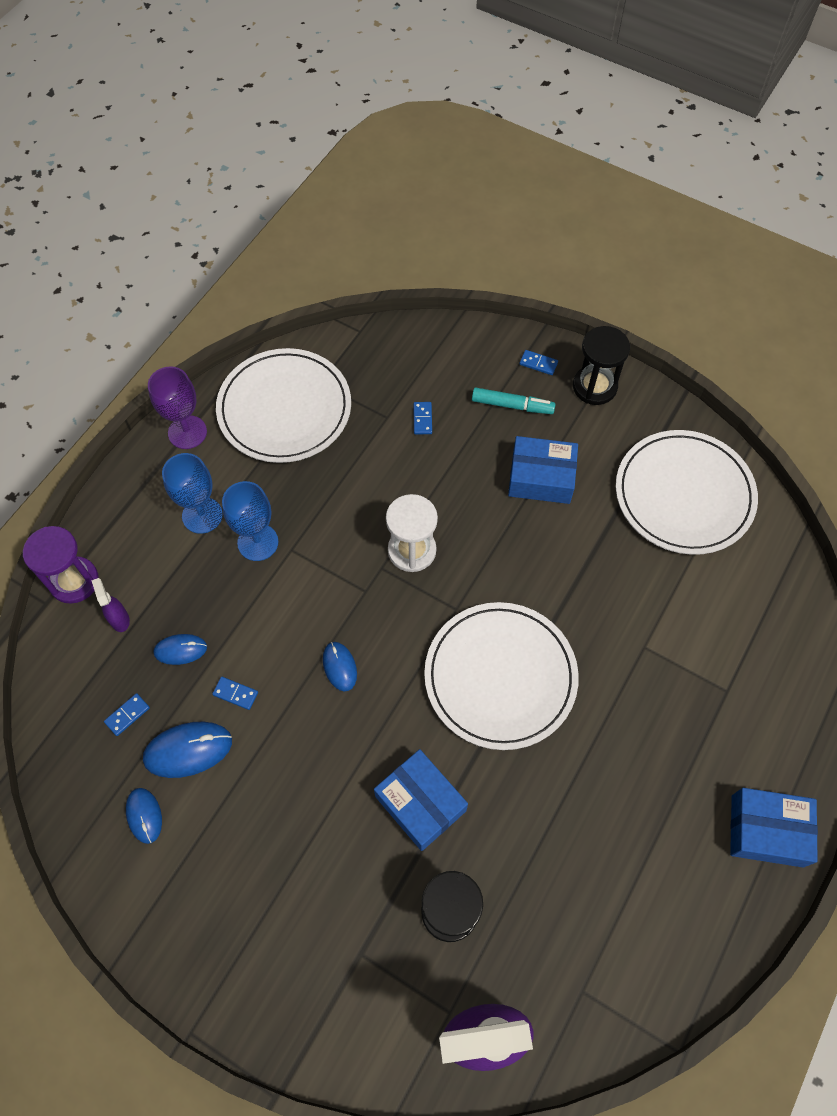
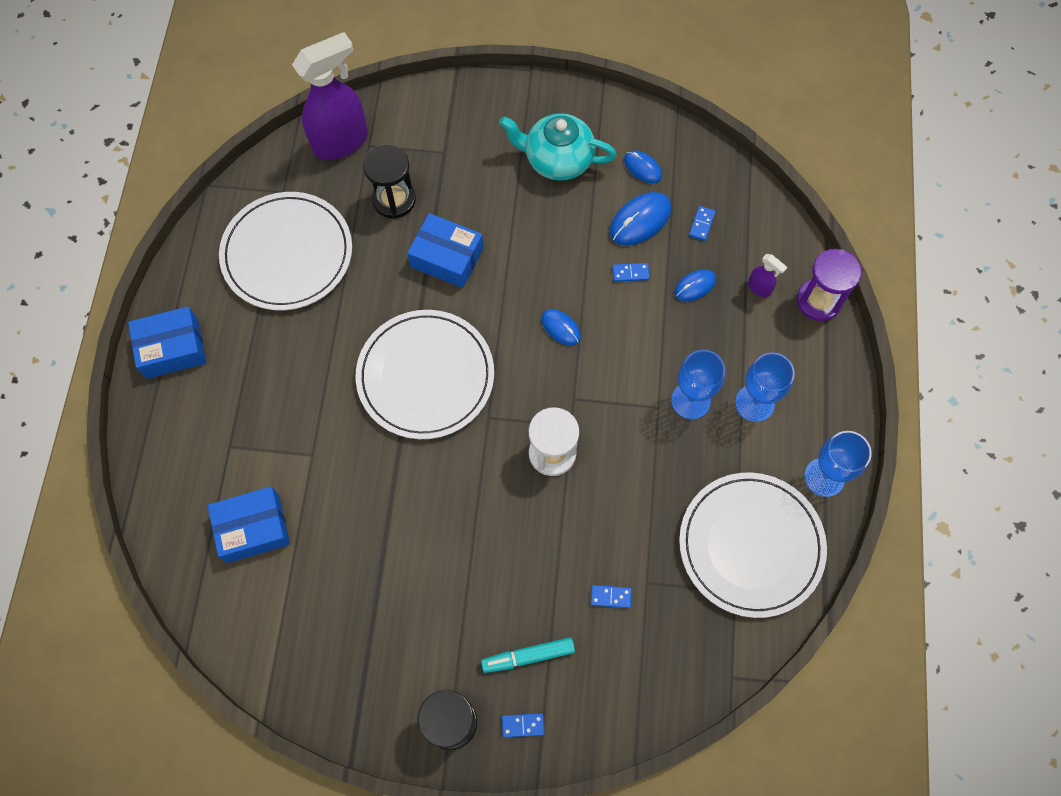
camera: 155 degrees right, 5 degrees up
(187, 432) = (824, 477): purple goblet -> blue goblet
(232, 874) = (557, 160): none -> turquoise teapot
(422, 419) = (610, 597): blue domino -> blue domino turned 60 degrees counterclockwise
(541, 478) = (465, 583): blue box -> blue box (253, 528)
(684, 494) = (317, 628): white plate -> white plate (287, 254)

